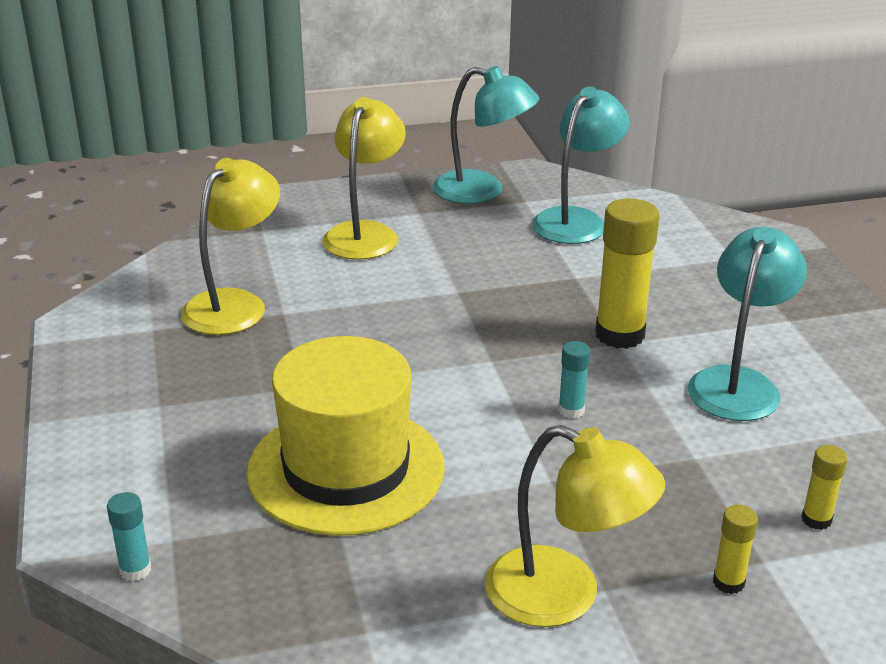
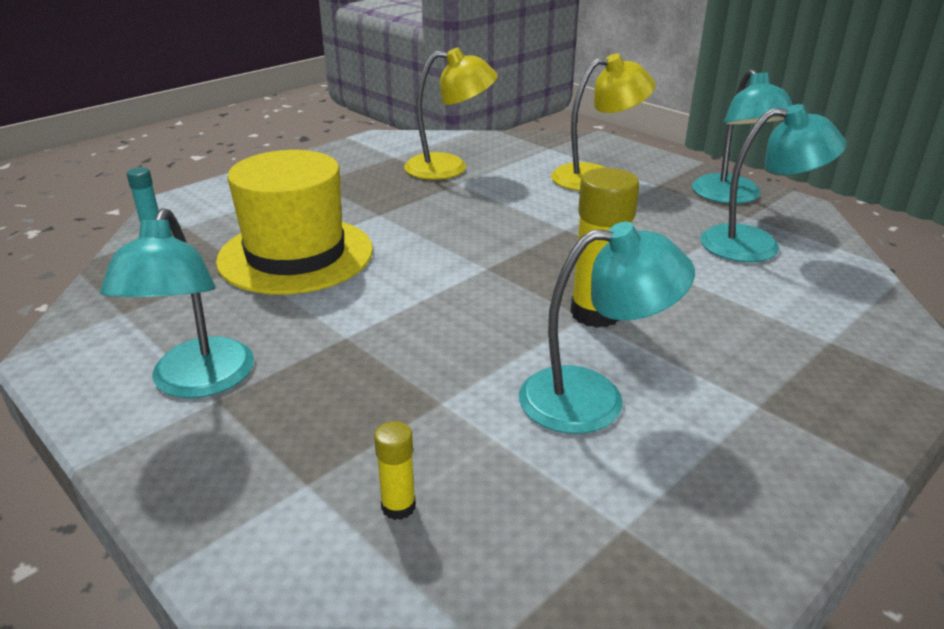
camera: 60 degrees right, 0 degrees up
(564, 596) = (198, 382): yellow lamp -> turquoise lamp
(571, 410) = (452, 320): turquoise glue stick -> none
(728, 582) = (260, 468): yellow glue stick -> none

